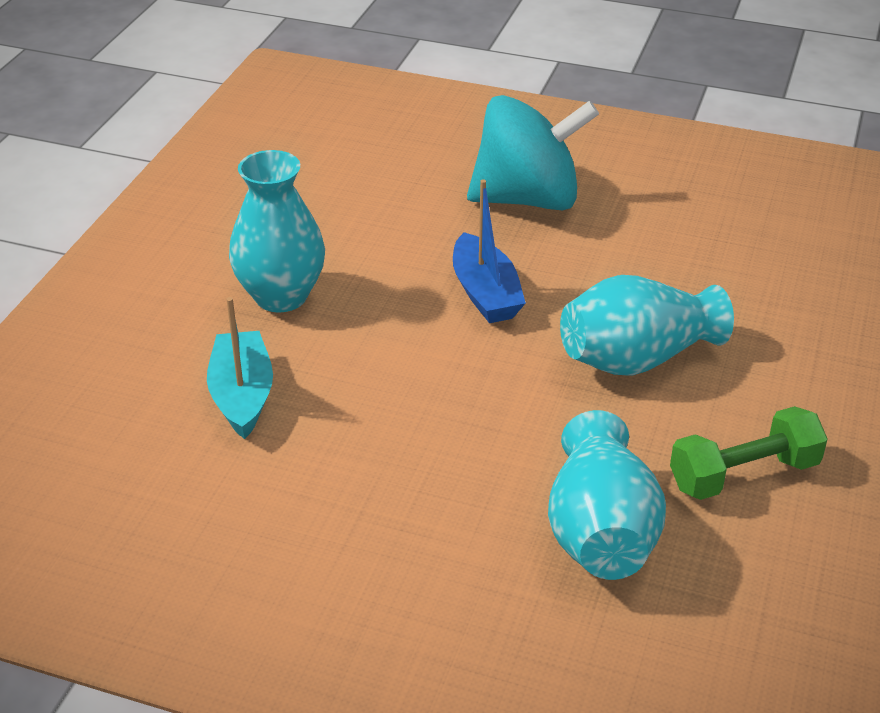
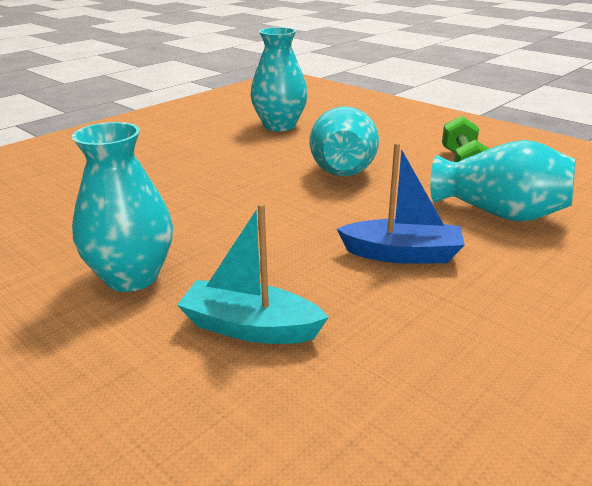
camera: 65 degrees left, 10 degrees down
(485, 293) = (230, 195): blue boat -> blue boat (402, 254)
(528, 199) = (147, 161): turquoise spinning top -> none
(741, 258) = (279, 126): none -> turquoise vase

